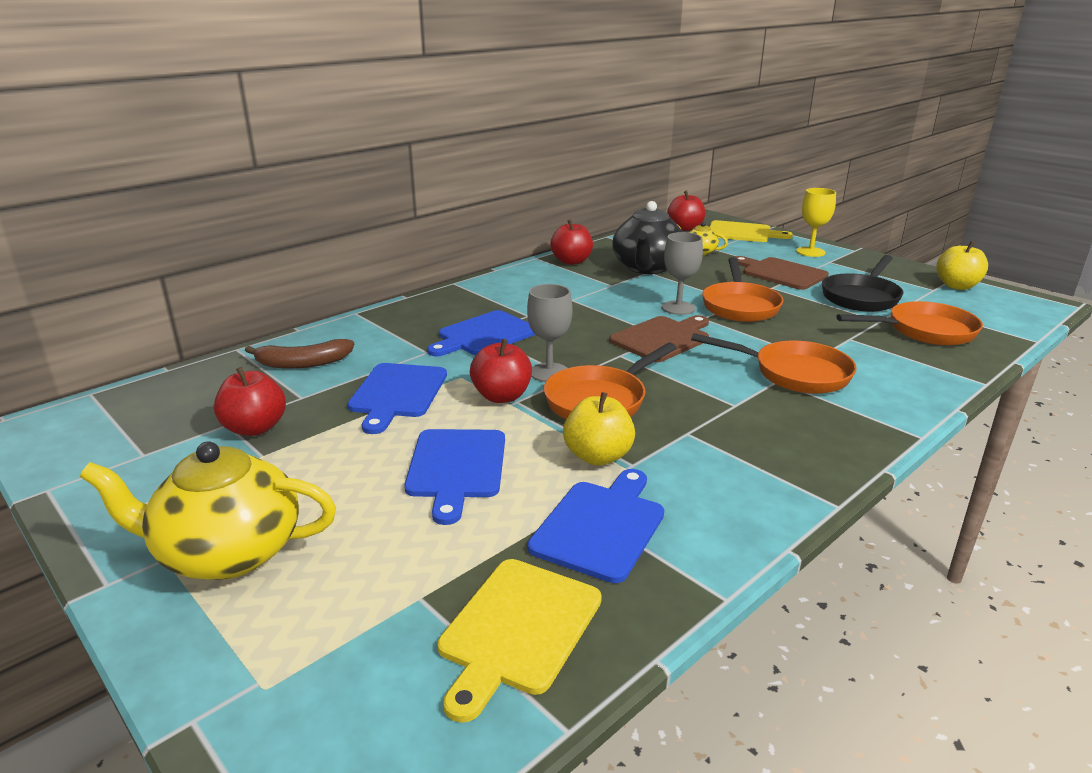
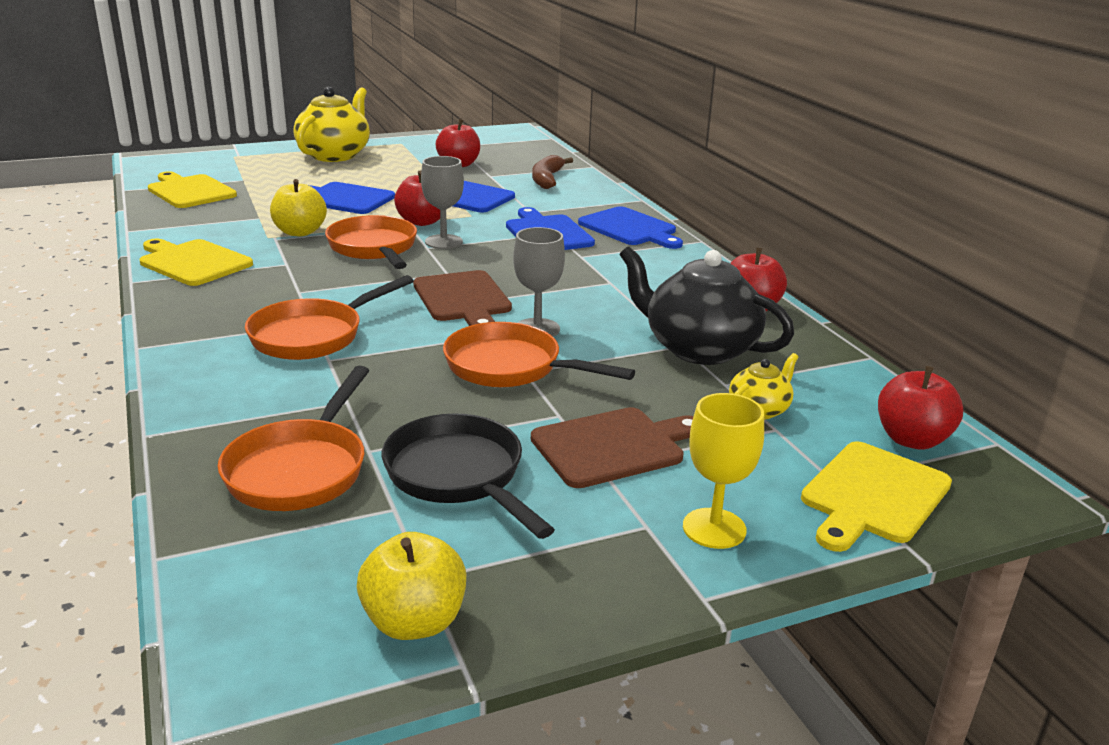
camera: 110 degrees right, 0 degrees up
(601, 526) = (230, 218): blue cutting board -> blue cutting board (630, 228)
(749, 489) = (193, 262): none -> yellow cutting board

